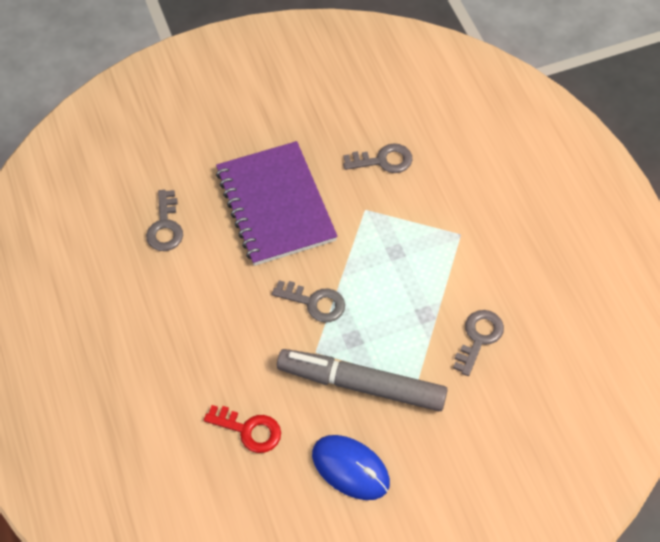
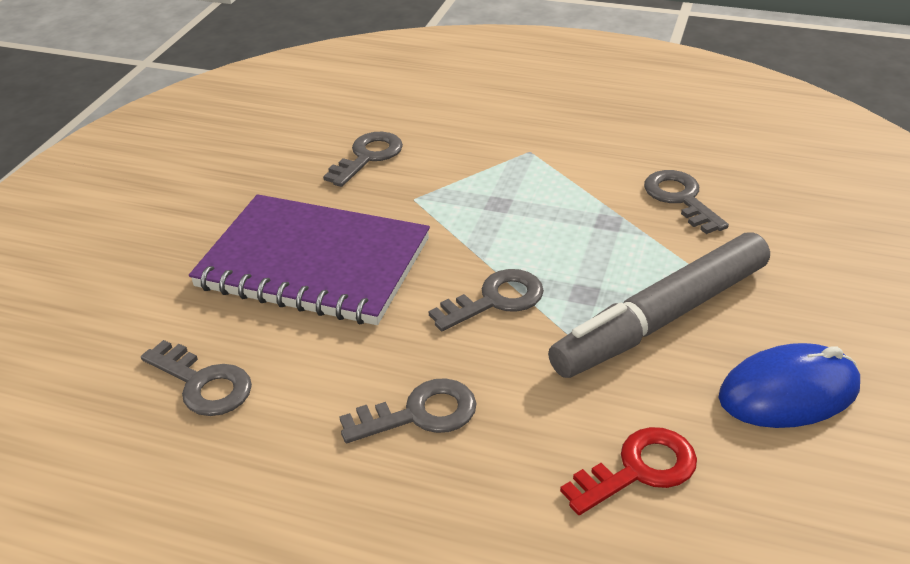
camera: 50 degrees left, 20 degrees down
(214, 323) = (420, 414): none -> grey key

